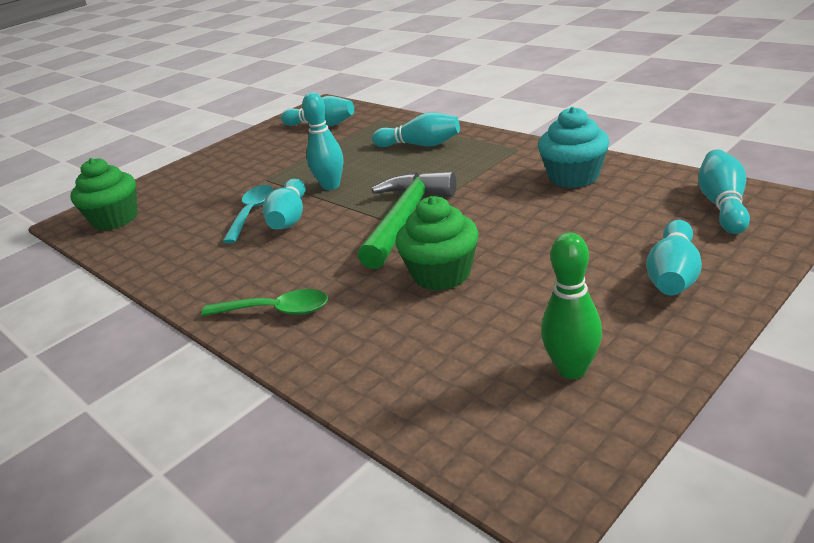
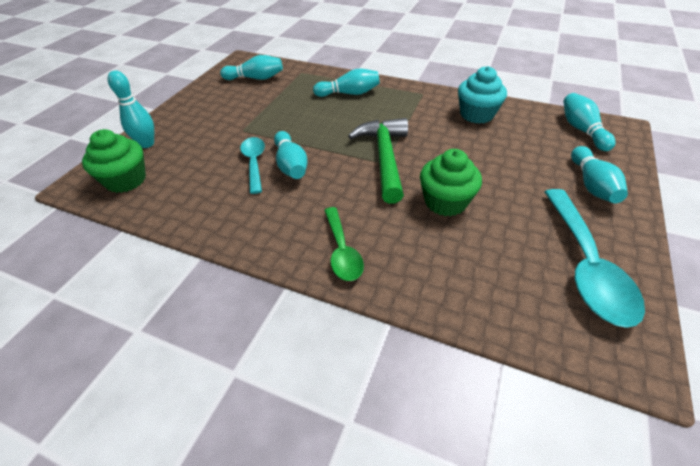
camera: 25 degrees left, 15 degrees up
(276, 311) = (342, 251): green spoon -> green spoon turned 90 degrees clockwise
(331, 186) = (304, 133): turquoise bowling pin -> turquoise bowling pin (147, 144)
(572, 369) = (585, 266): green bowling pin -> turquoise spoon

